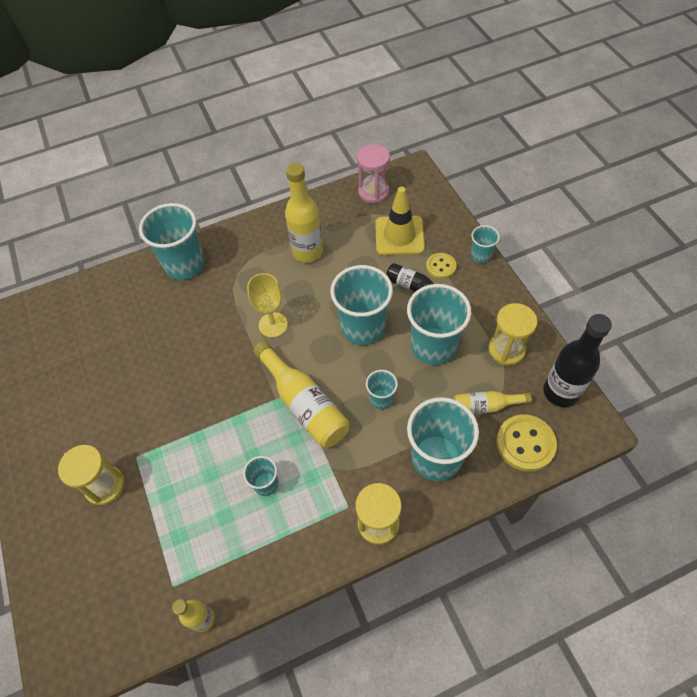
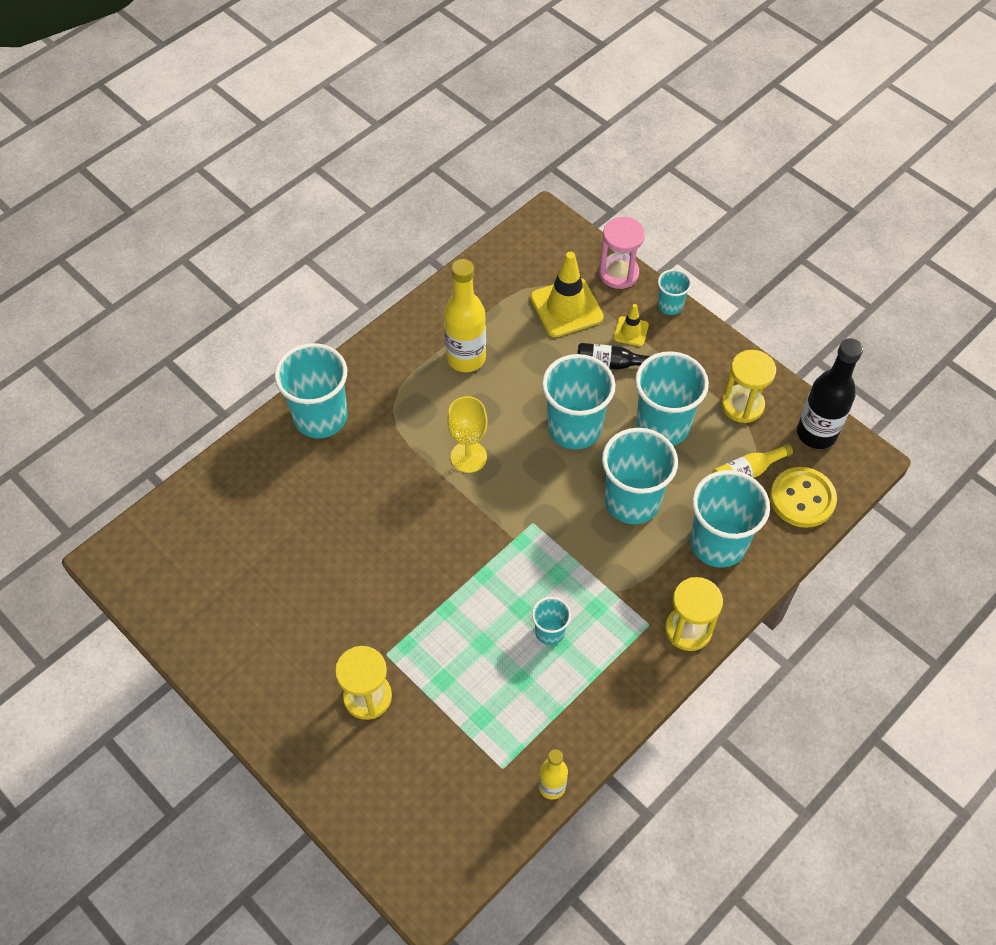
camera: 25 degrees left, 0 degrees up
(304, 404) = (550, 534): yellow bottle -> none
(373, 192) = (510, 261): pink hourglass -> pink hourglass (618, 273)
(381, 399) = (632, 501): turquoise cup -> turquoise cup, size x2.00
(441, 266) = (631, 331): yellow button -> yellow traffic cone

